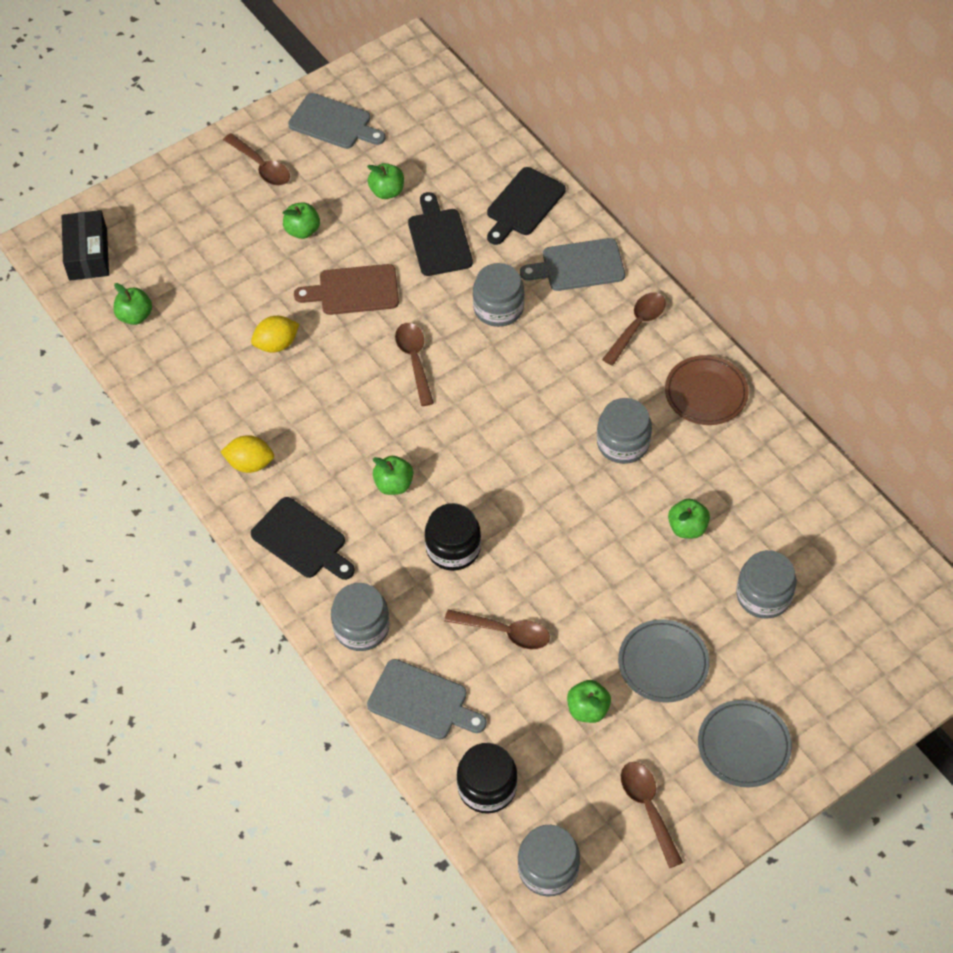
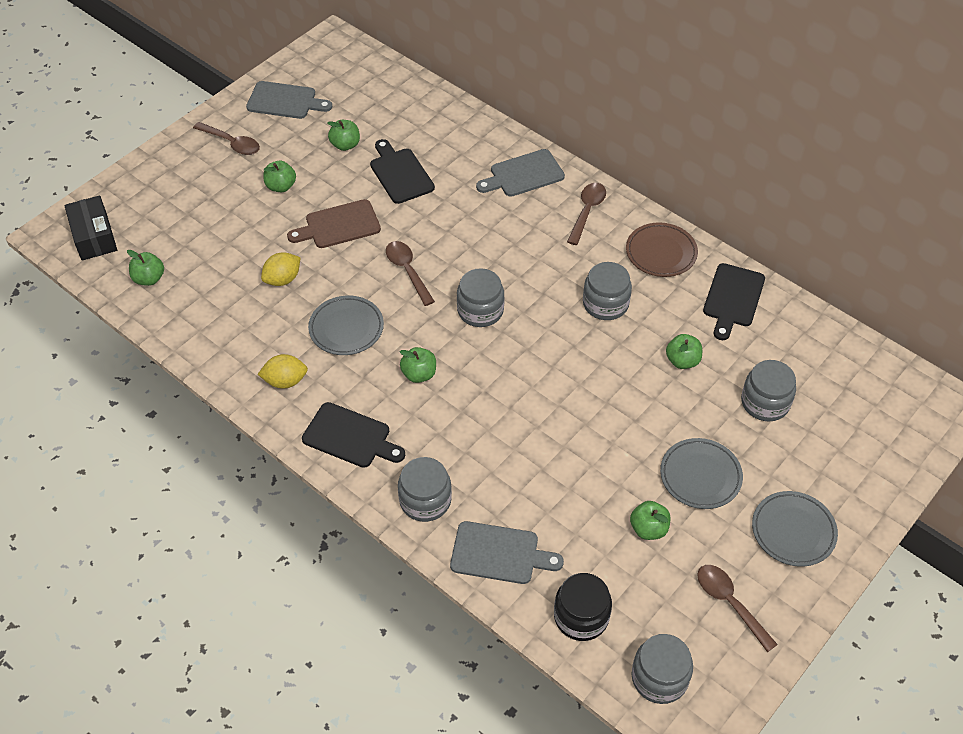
camera: 15 degrees left, 5 degrees down
(330, 415) = (346, 328): none -> grey plate
(453, 548) = (487, 416): black jar -> none
(498, 308) = (467, 217): grey jar -> grey jar (480, 310)
(505, 632) = (554, 478): brown spoon -> none
(523, 205) = (463, 136): black cutting board -> black cutting board (733, 298)

